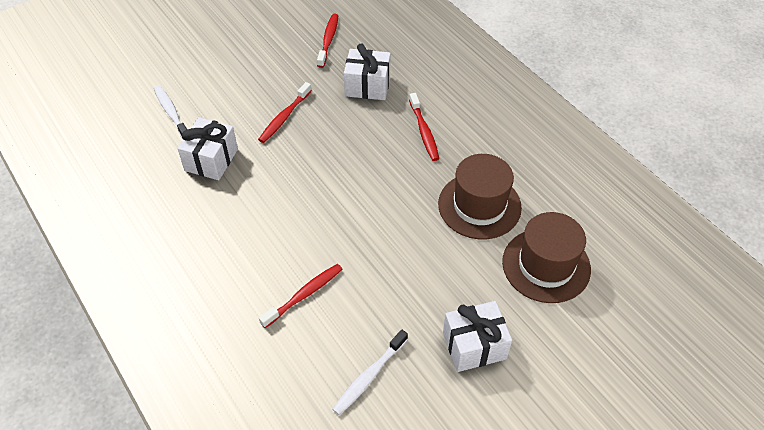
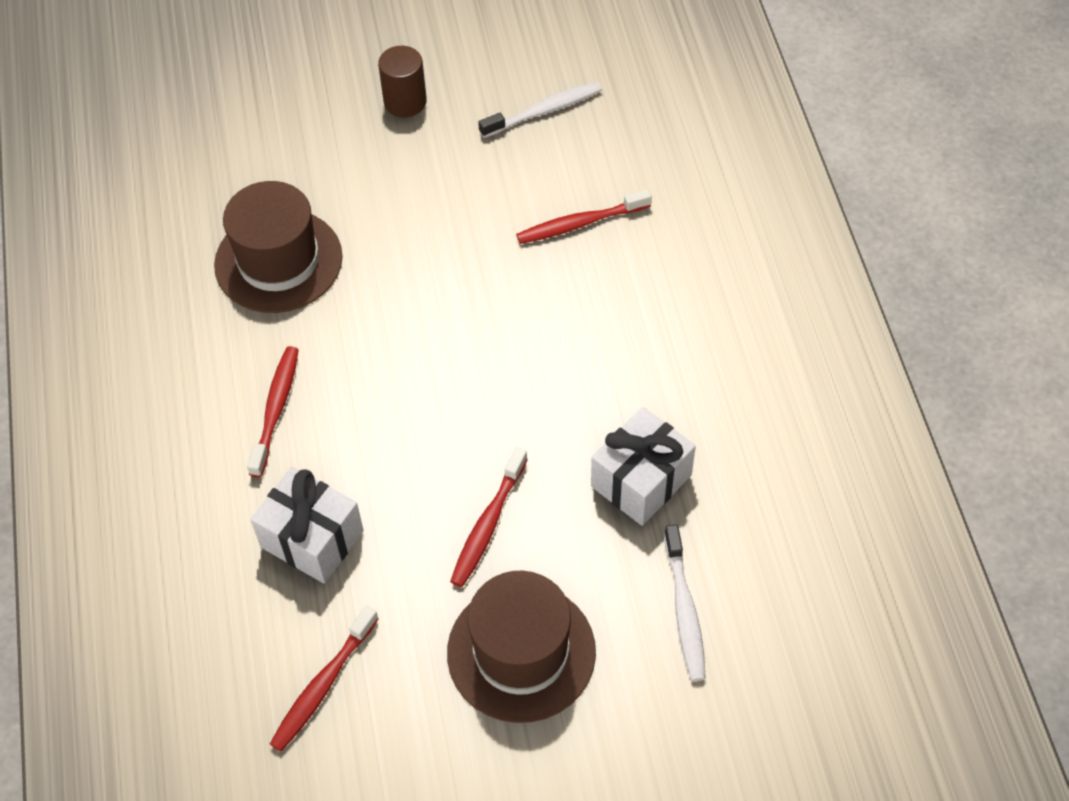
camera: 155 degrees left, 5 degrees up
(284, 117) = (488, 524): red toothbrush -> red toothbrush turned 150 degrees clockwise
(474, 346) = (405, 102): white gift -> brown cylinder
(546, 265) = (253, 157): brown hat -> brown hat (521, 652)

